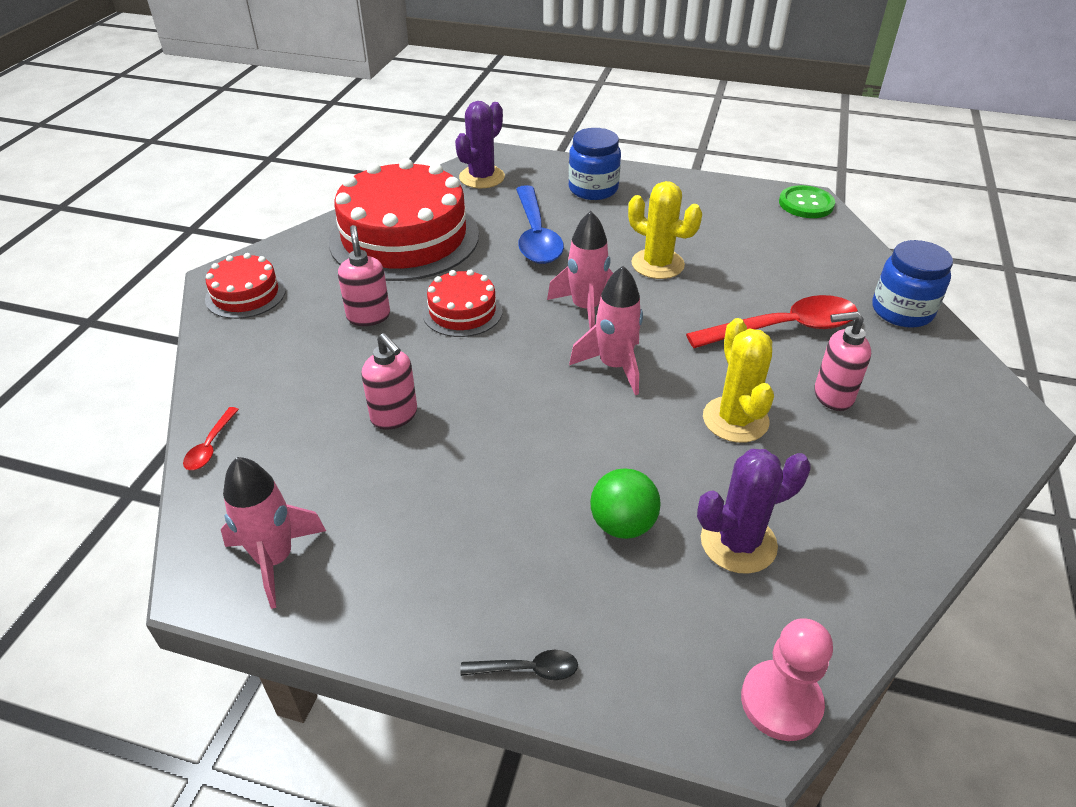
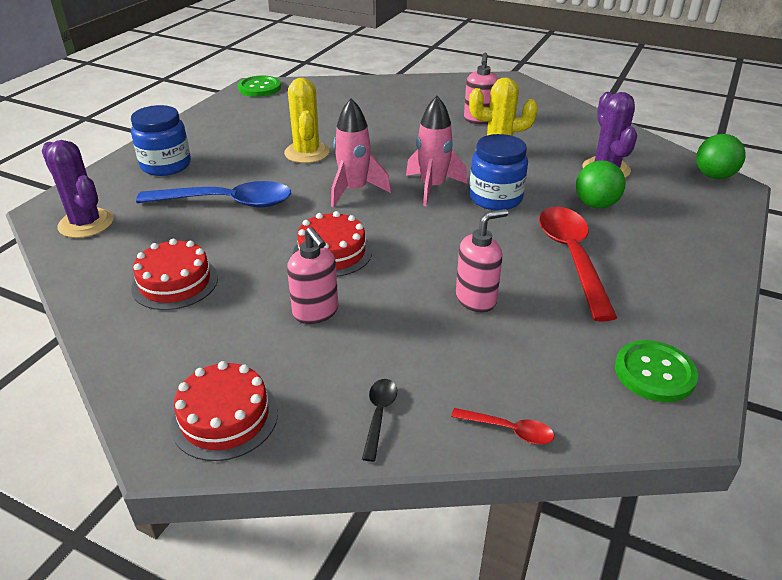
camera: 80 degrees left, 5 degrees down
(275, 559) = (654, 373): pink rocket -> green button
(368, 316) = (316, 312): pink soap dispenser -> pink soap dispenser turned 120 degrees counterclockwise
(404, 237) = (175, 283): red cake -> red cake, size x0.48
(527, 669) = (721, 252): black spoon -> black spoon (379, 415)
(657, 264) = (307, 153): yellow cactus -> yellow cactus turned 60 degrees counterclockwise
(781, 702) = (713, 176): pink pawn -> green ball
(783, 328) = (407, 122): red spoon -> red spoon (572, 258)
(902, 311) = (402, 85): blue jar -> blue jar (495, 198)

